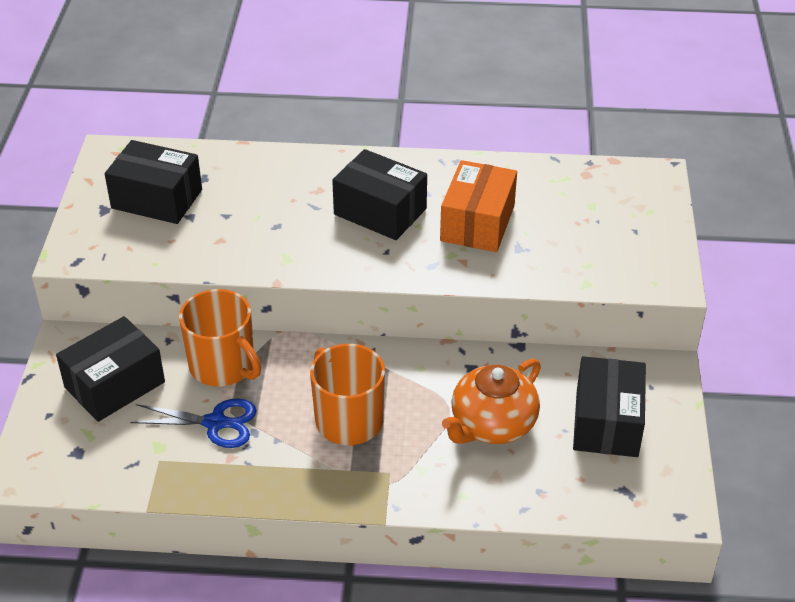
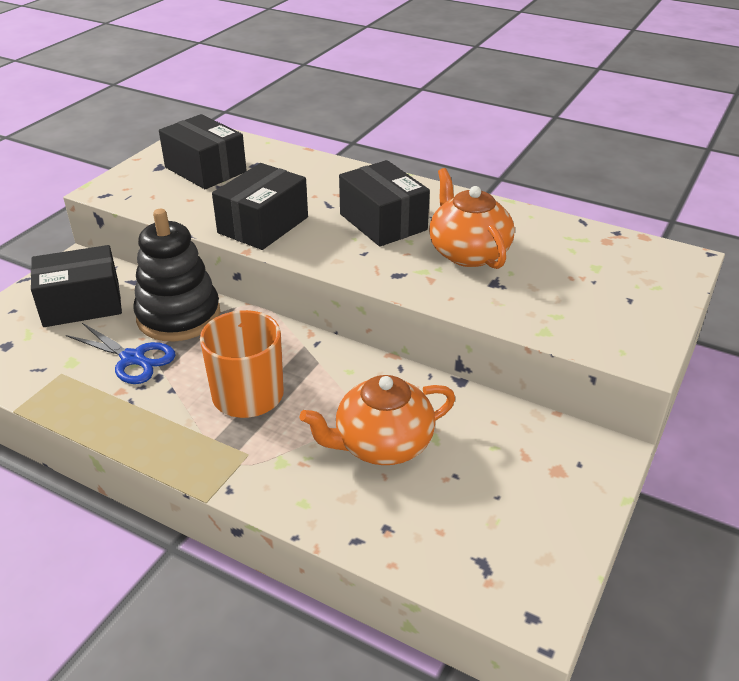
camera: 25 degrees right, 5 degrees down
(223, 366) = (178, 316): orange mug -> black stacking toy
(477, 223) = (468, 253): orange box -> orange teapot
(606, 422) = (506, 483): black box -> black box (263, 225)

